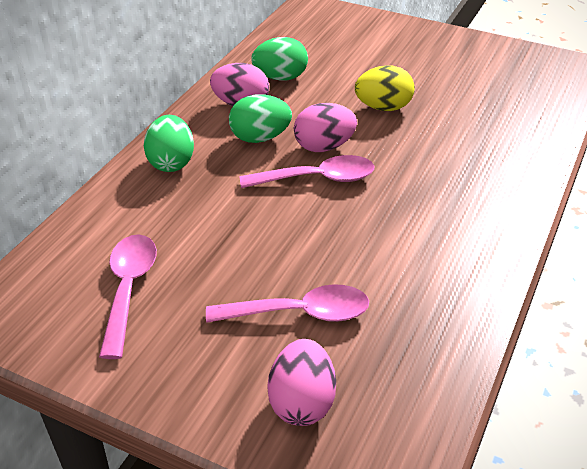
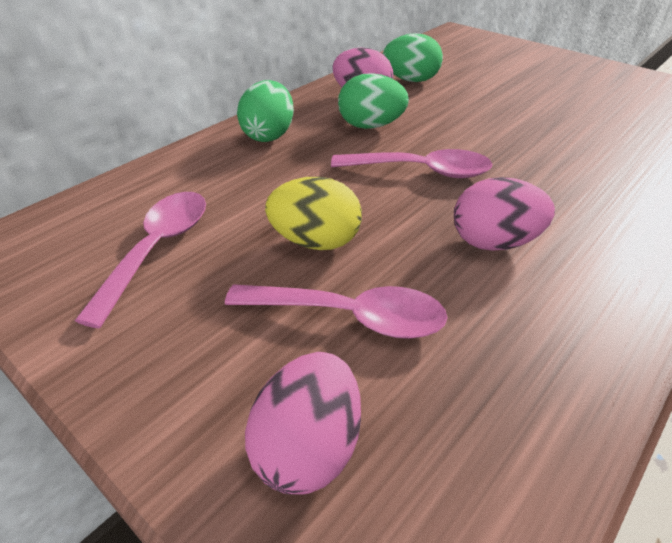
camera: 15 degrees right, 0 degrees up
(324, 147) = (438, 142): pink egg -> pink egg (494, 242)
(383, 107) = (515, 116): yellow egg -> yellow egg (315, 241)

